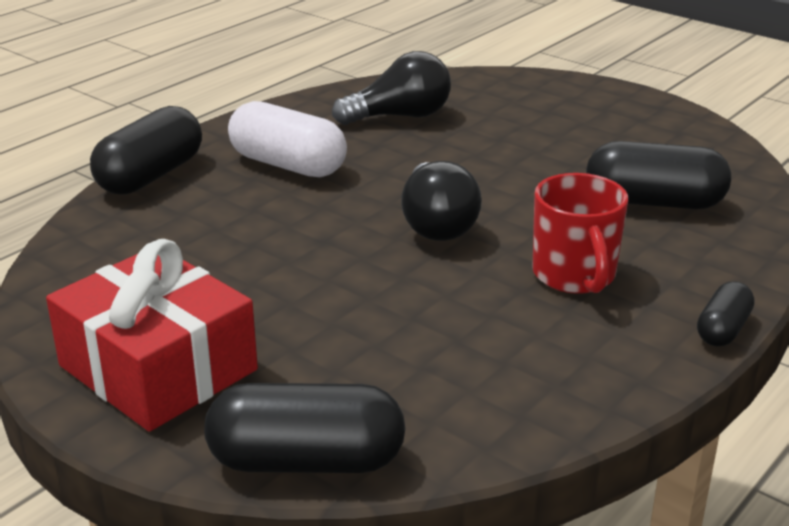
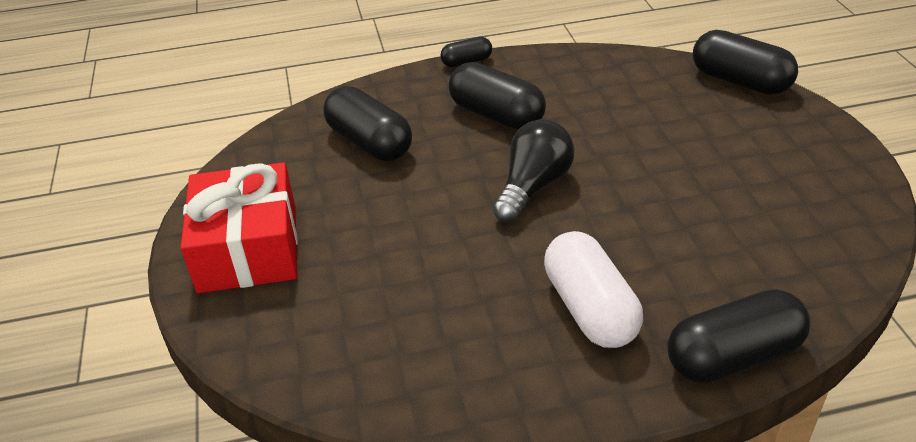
camera: 140 degrees left, 10 degrees up
(158, 368) = (799, 155): red gift -> red gift (248, 248)
(400, 116) = (419, 332): black light bulb -> none
(574, 276) = (496, 115): red mug -> black capsule

